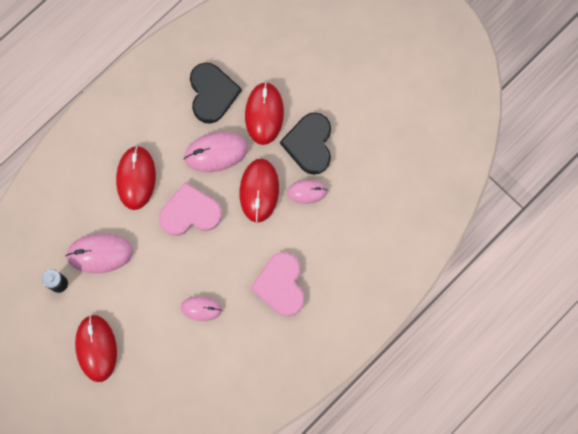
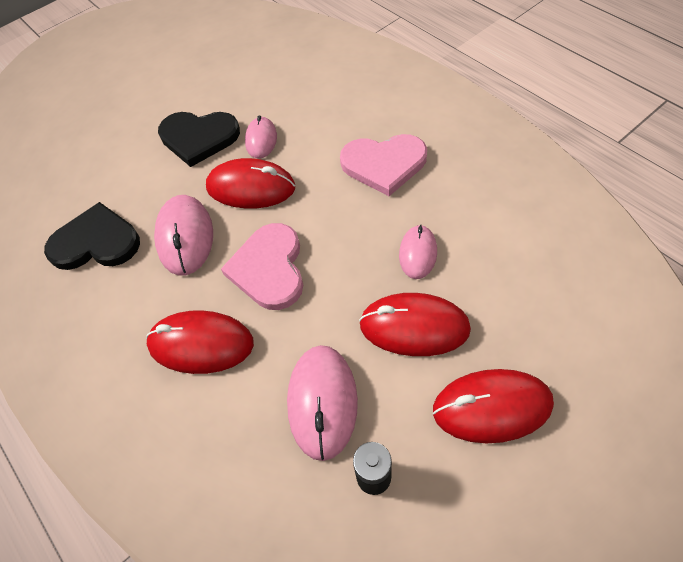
camera: 80 degrees left, 20 degrees down
(264, 114) = (145, 183): red mouse -> red mouse (414, 327)

